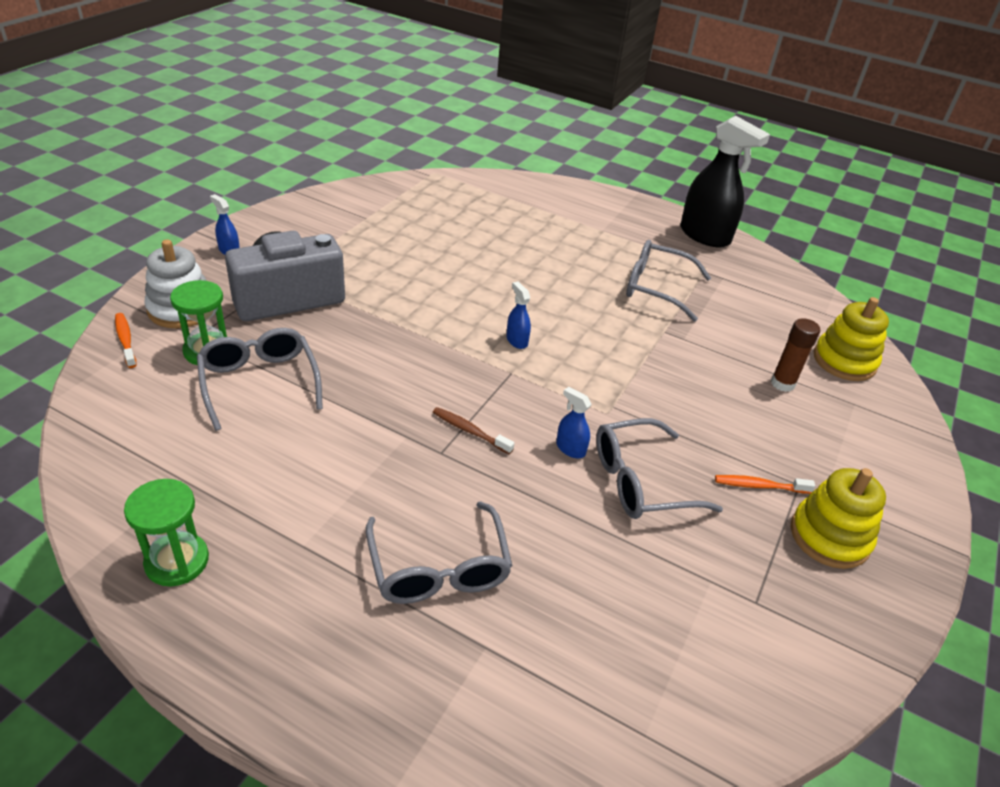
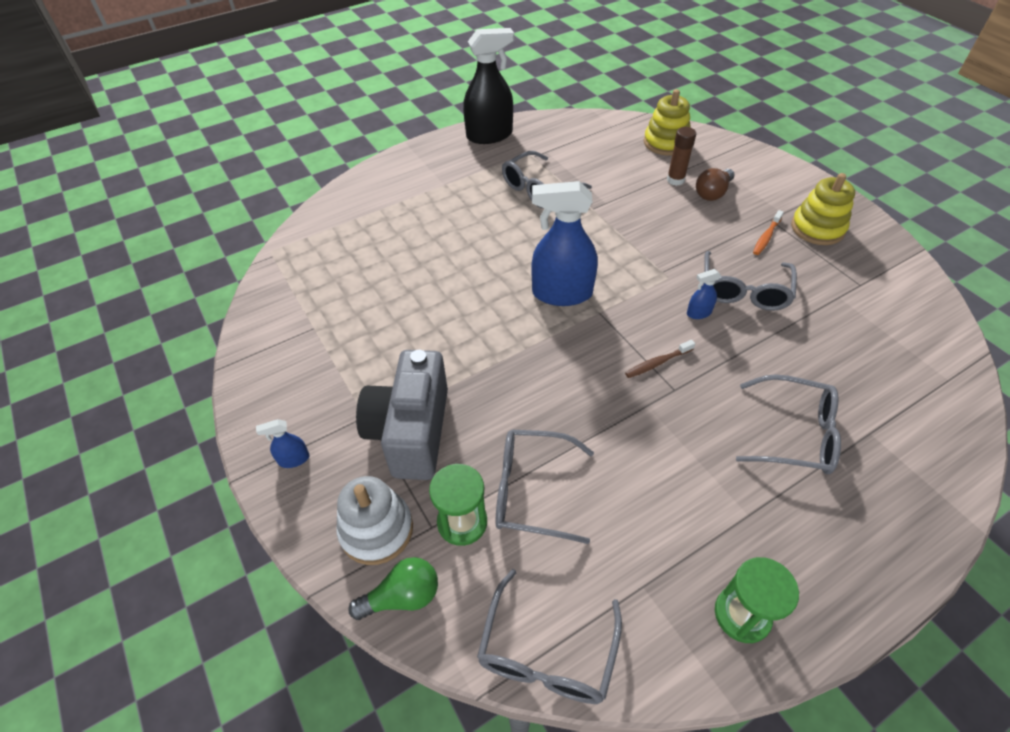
camera: 55 degrees left, 10 degrees up
(99, 433) = (547, 651): none -> grey glasses
(125, 340) = (402, 596): orange toothbrush -> green light bulb
(517, 340) = (562, 293): blue spray bottle -> blue spray bottle, size x2.33
(793, 420) = (712, 193): none -> brown light bulb

